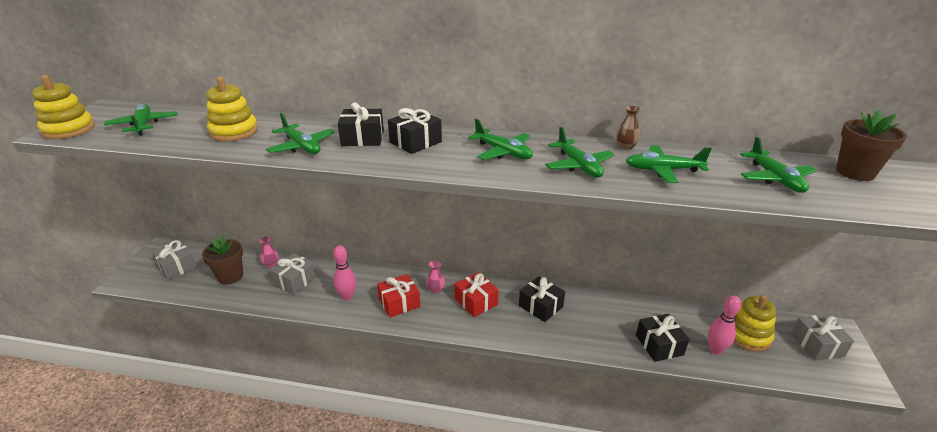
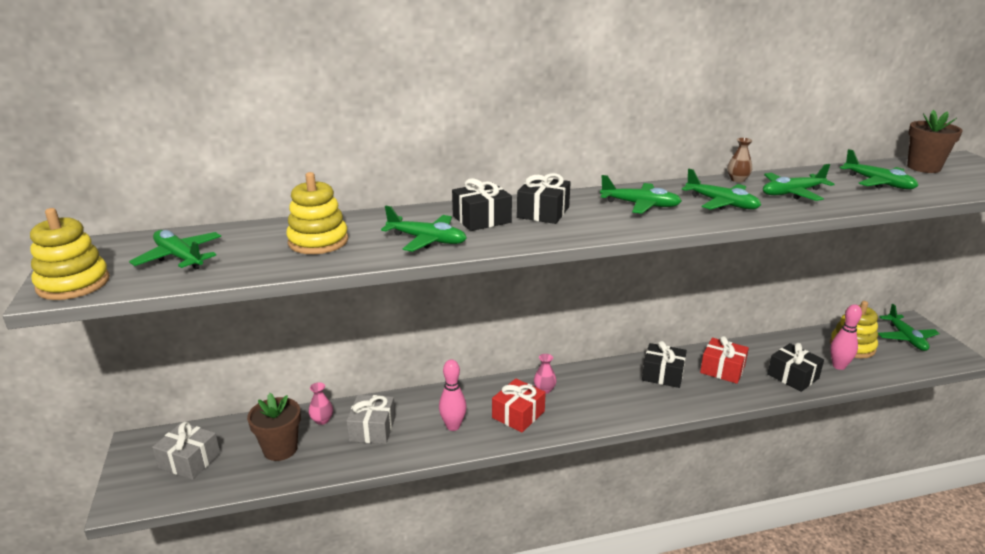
camera: 25 degrees left, 5 degrees down
(476, 302) = (597, 389): red gift -> red gift (722, 369)
(817, 345) = (906, 338): grey gift -> green plane

